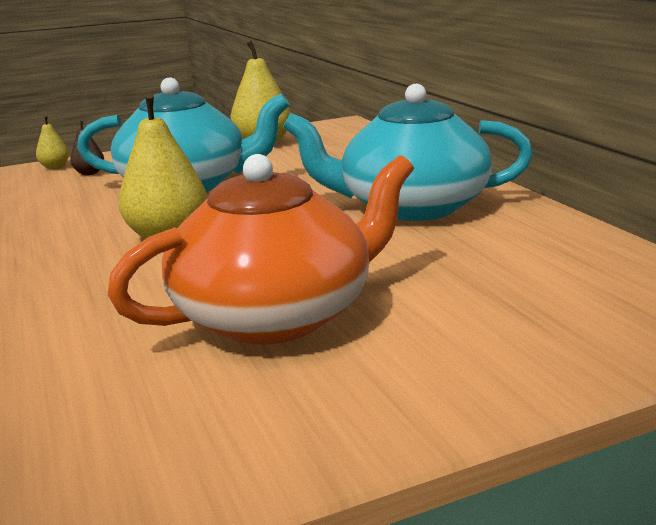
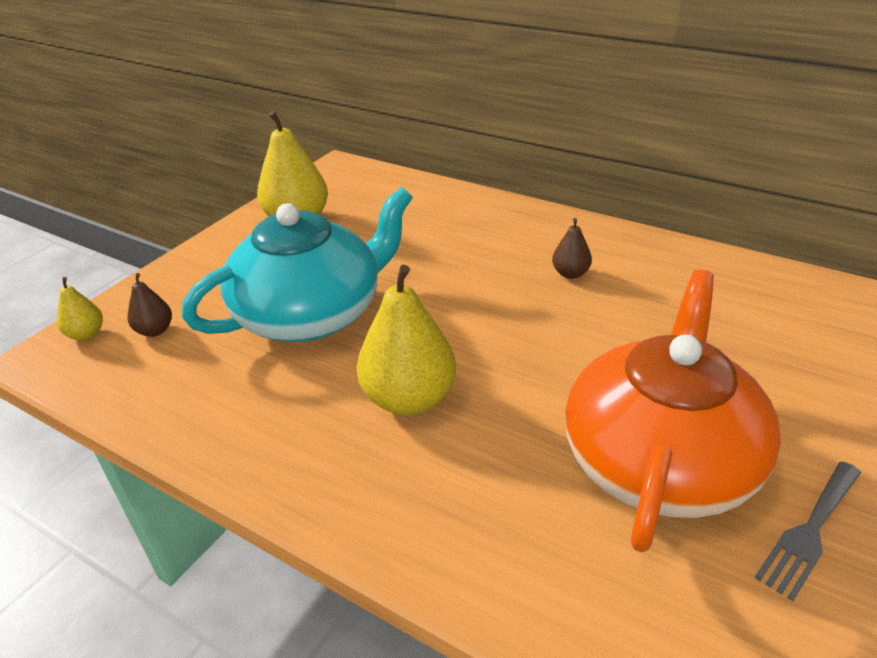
camera: 35 degrees left, 15 degrees up
(315, 392) = (809, 531): none -> grey fork
(411, 207) = (570, 273): turquoise teapot -> brown pear

